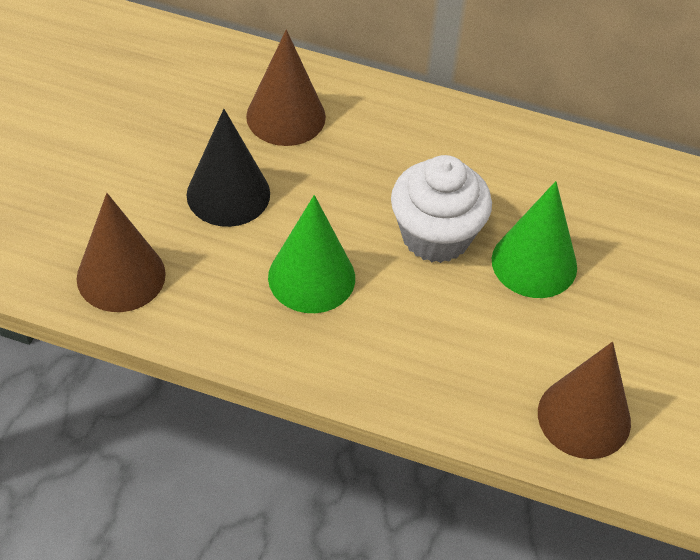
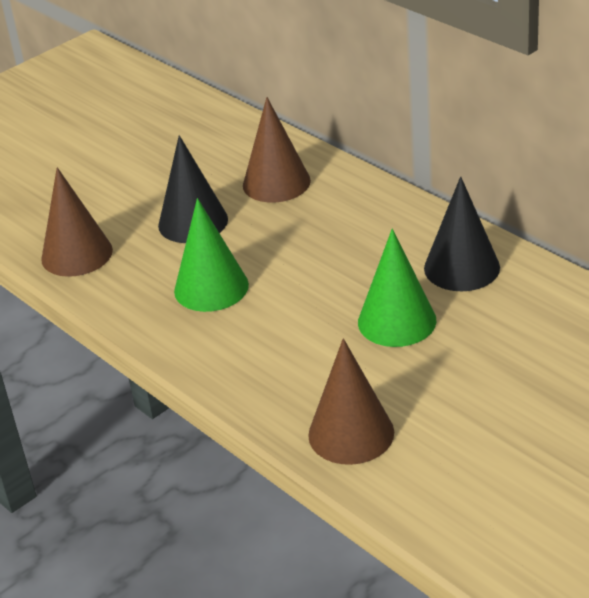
camera: 35 degrees right, 15 degrees down
(436, 236) = (330, 284): white cupcake -> none
(552, 178) = (461, 267): none -> black cone

